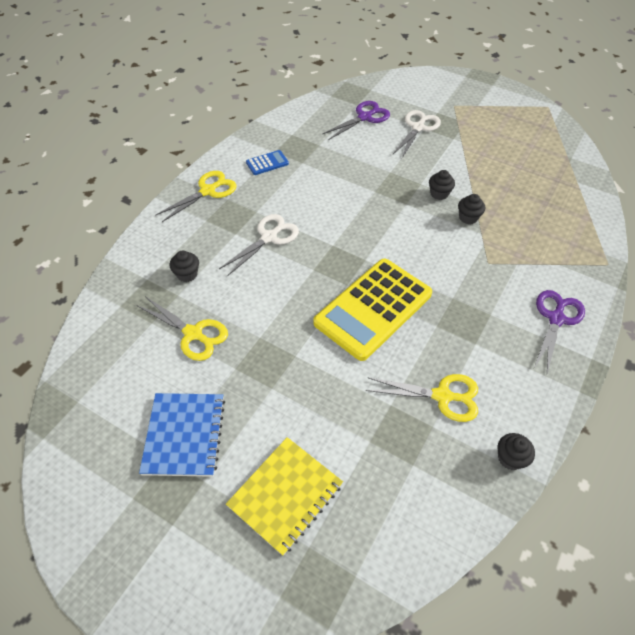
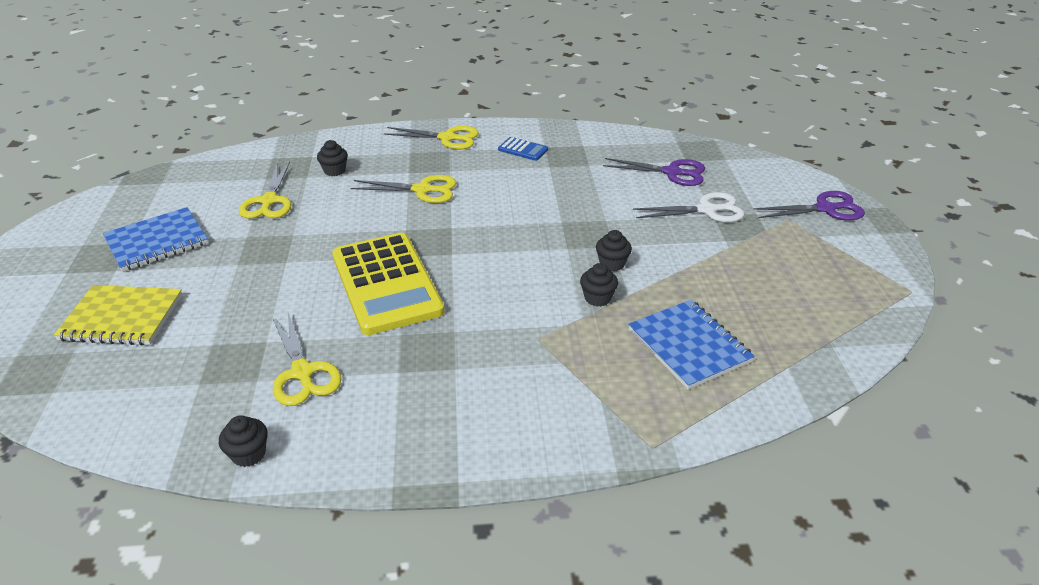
camera: 55 degrees right, 15 degrees down
(269, 237) = (422, 190): white scissors -> yellow scissors
(373, 308) = (386, 283): yellow calculator -> yellow calculator turned 120 degrees counterclockwise
(537, 206) = (689, 346): none -> blue notebook
(556, 319) = (498, 426): purple scissors -> purple scissors (825, 209)

